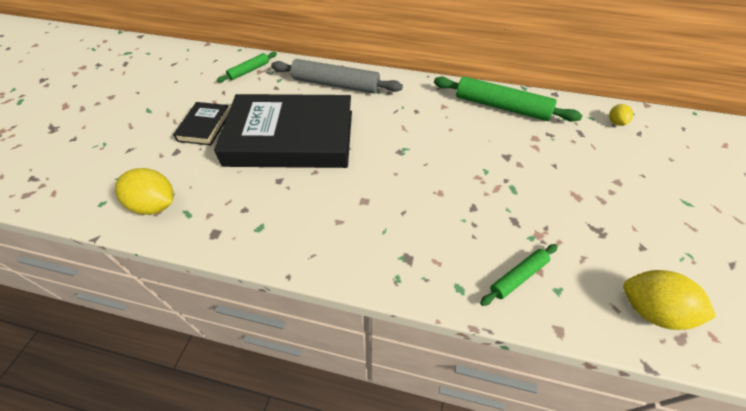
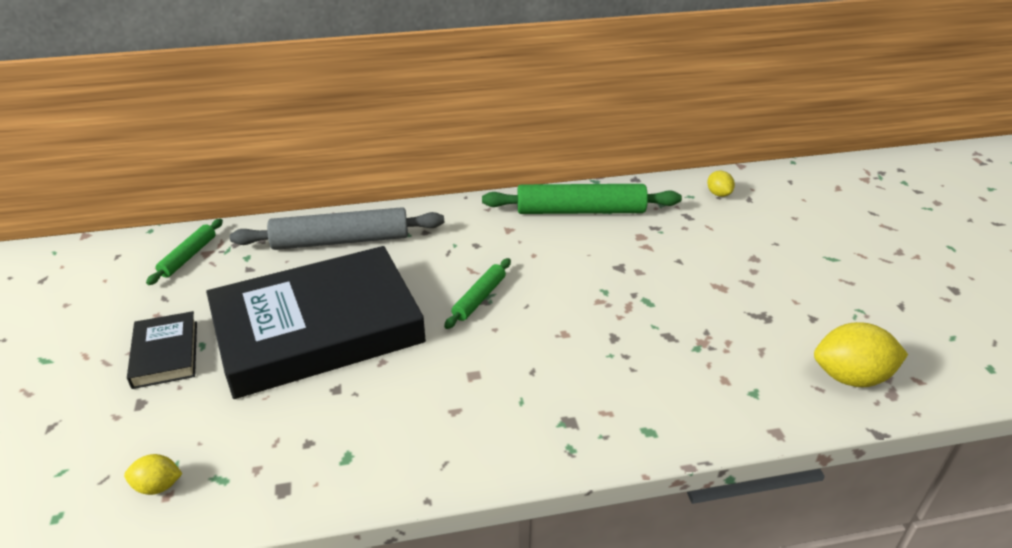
camera: 25 degrees left, 15 degrees down
(156, 205) = (158, 486): yellow lemon -> yellow lemon, size x0.53
(518, 276) = (705, 394): green rolling pin -> green rolling pin (479, 298)

